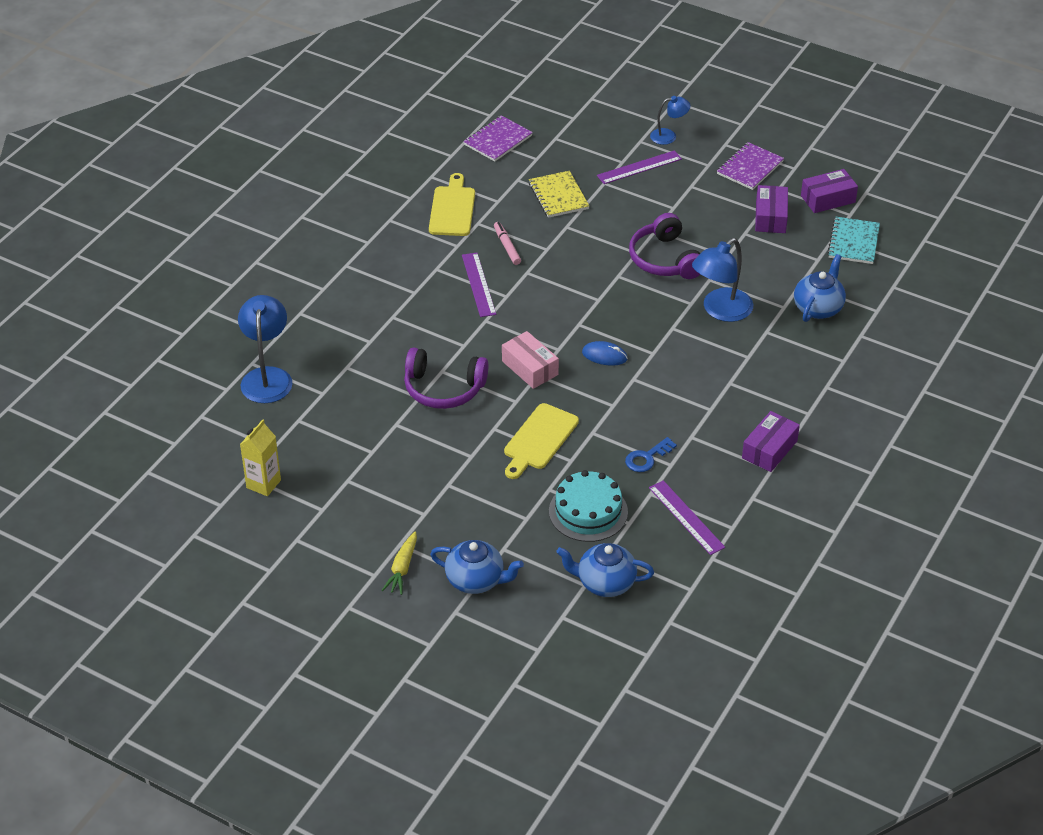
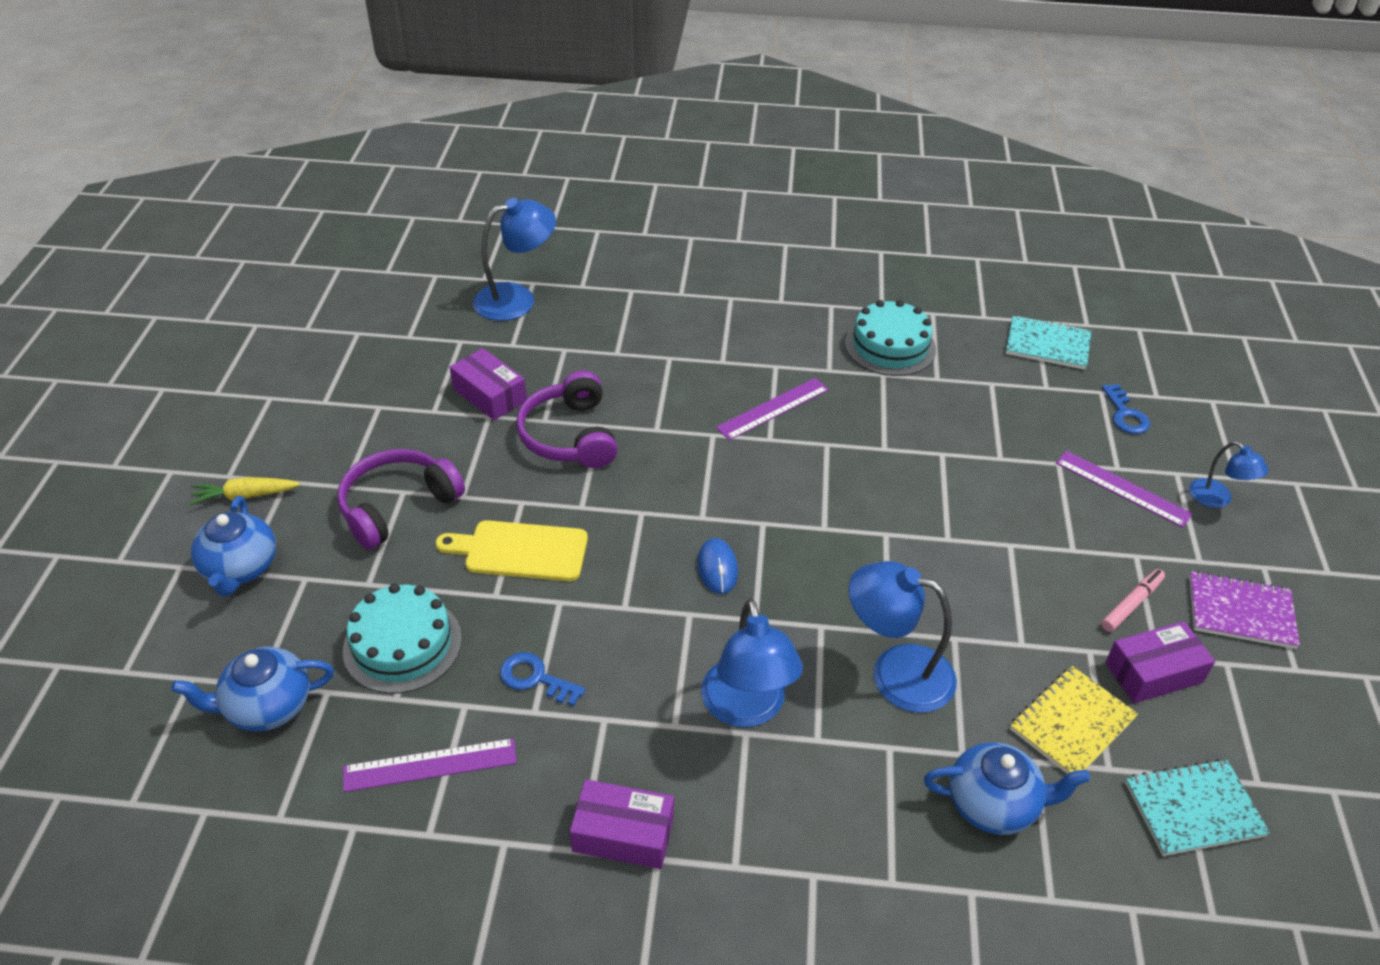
camera: 65 degrees right, 0 degrees up
(263, 484) = (349, 347): yellow carton -> none
(452, 209) = (890, 346): yellow cutting board -> turquoise cake
(498, 140) = (1047, 345): purple notebook -> turquoise notebook
(507, 246) = (860, 411): pink marker -> pink marker (1131, 604)
(530, 368) = (650, 501): pink box -> none
(558, 196) = (993, 428): yellow notebook -> yellow notebook (1072, 723)
(581, 138) = (1125, 414): none -> blue key
(605, 583) = (267, 706): blue teapot -> blue teapot turned 90 degrees counterclockwise
(665, 259) = (957, 573): purple headphones -> purple headphones (398, 506)
(686, 517) = (430, 765): purple ruler -> purple ruler turned 45 degrees clockwise
(714, 377) = (747, 708): none -> blue lamp
(828, 199) = (1265, 738): purple box -> purple box (490, 395)

